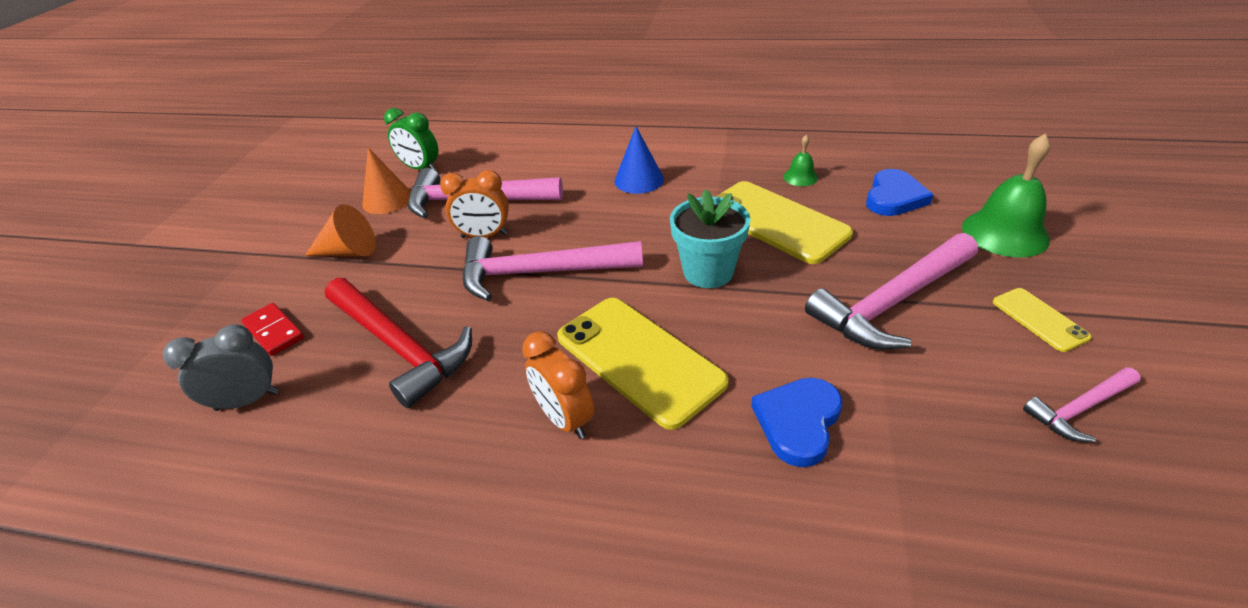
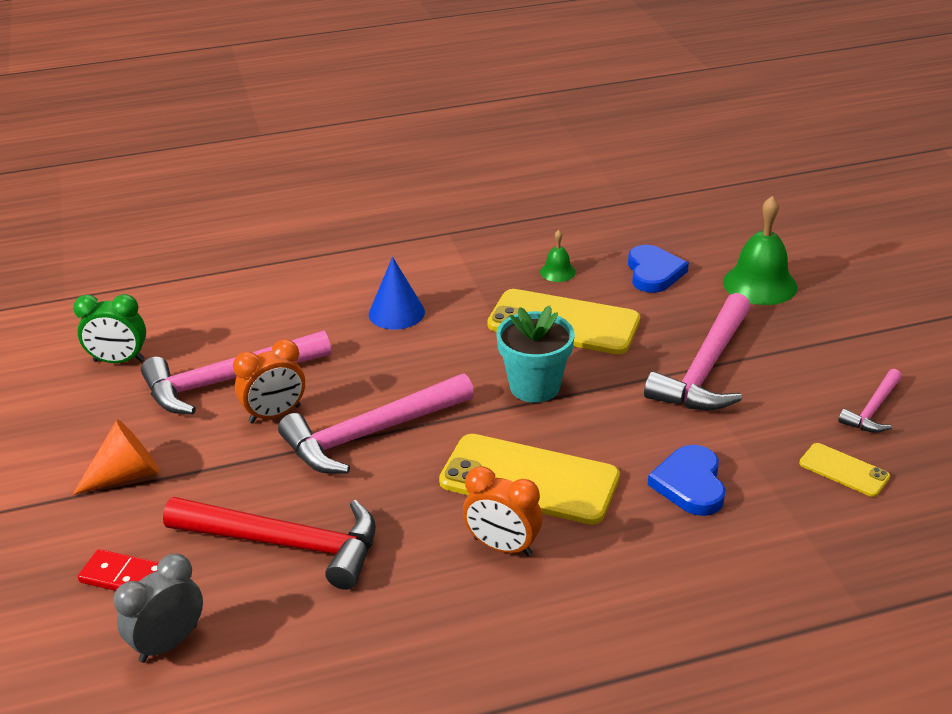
camera: 30 degrees left, 5 degrees down
(387, 200) = (113, 407): orange cone -> none
(1039, 319) = (818, 351): yellow phone -> yellow phone (844, 470)

